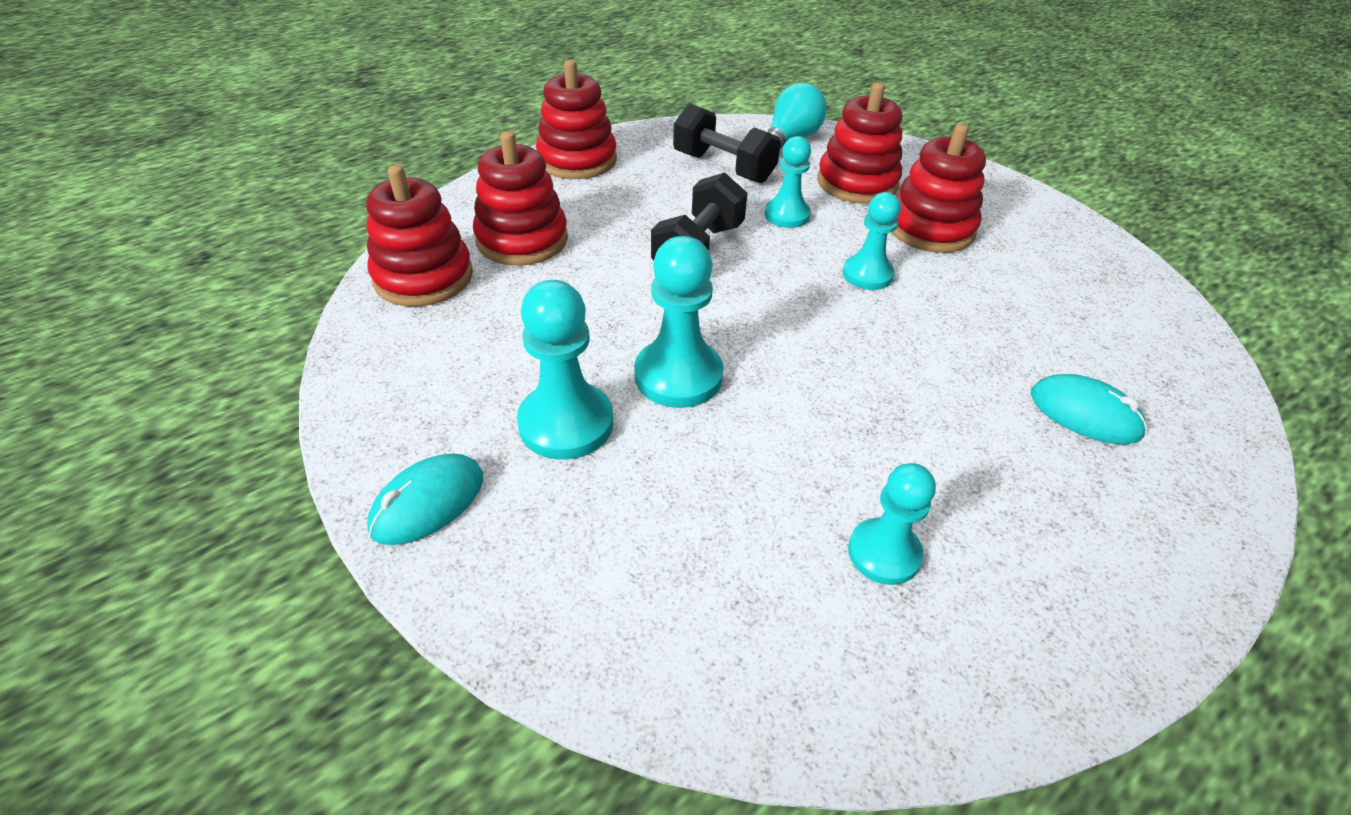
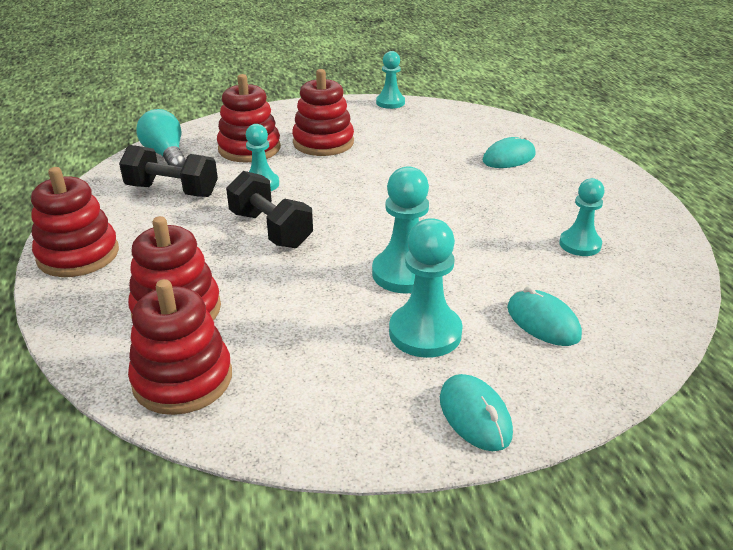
camera: 65 degrees left, 10 degrees down
(645, 538) = (543, 322): none -> turquoise mouse
(723, 167) = (172, 191): black dumbbell -> black dumbbell turned 45 degrees clockwise
(867, 274) = (352, 177): turquoise pawn -> turquoise pawn (390, 102)

